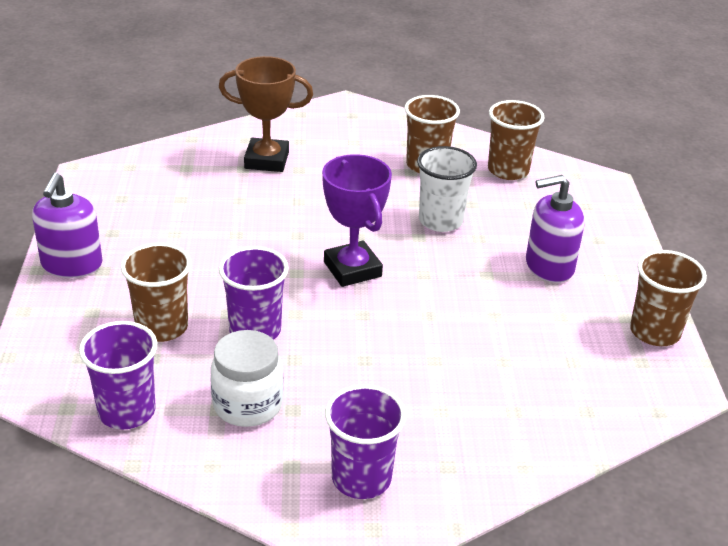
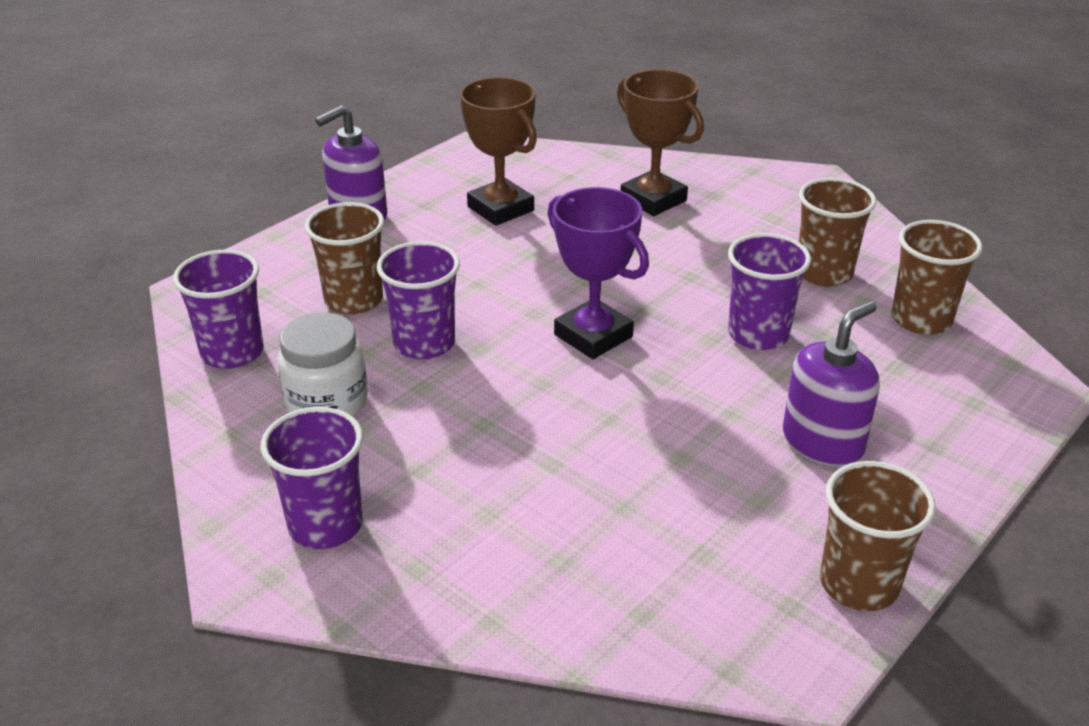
camera: 45 degrees right, 0 degrees up
(172, 211) = (500, 209): none -> brown trophy
(352, 269) = (593, 336): purple trophy -> purple trophy turned 60 degrees counterclockwise
(440, 221) = (758, 334): white cup -> purple cup
(549, 266) = (823, 442): purple soap dispenser -> purple soap dispenser turned 105 degrees clockwise

